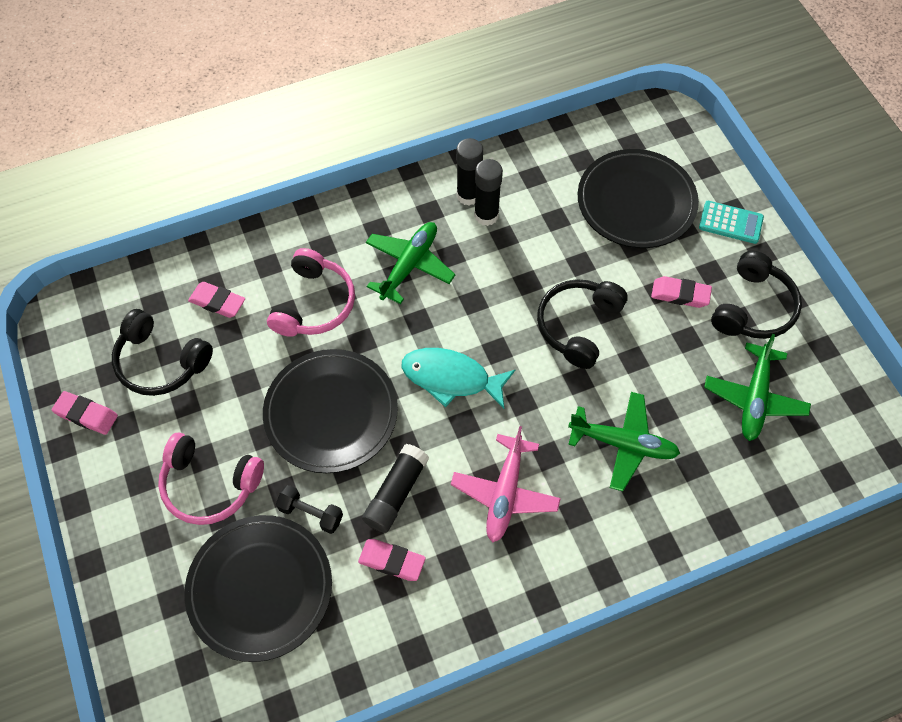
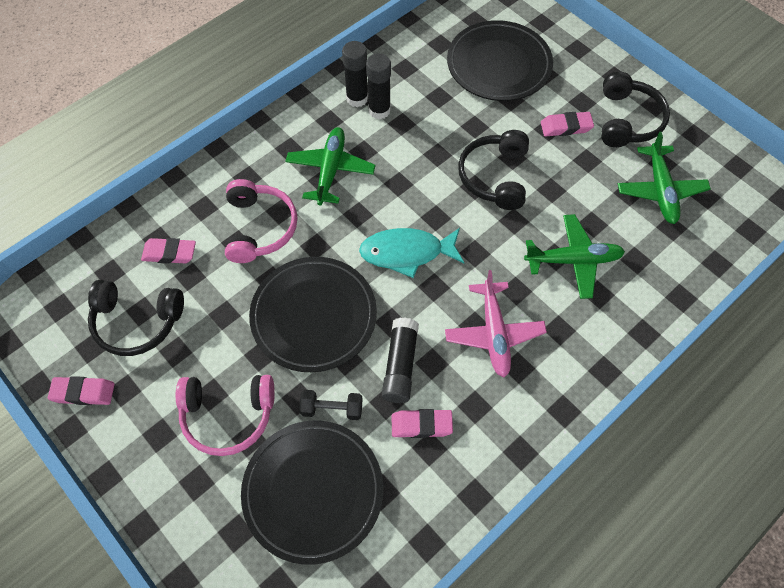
camera: 20 degrees left, 0 degrees up
(730, 222) = (580, 59): turquoise calculator -> none

